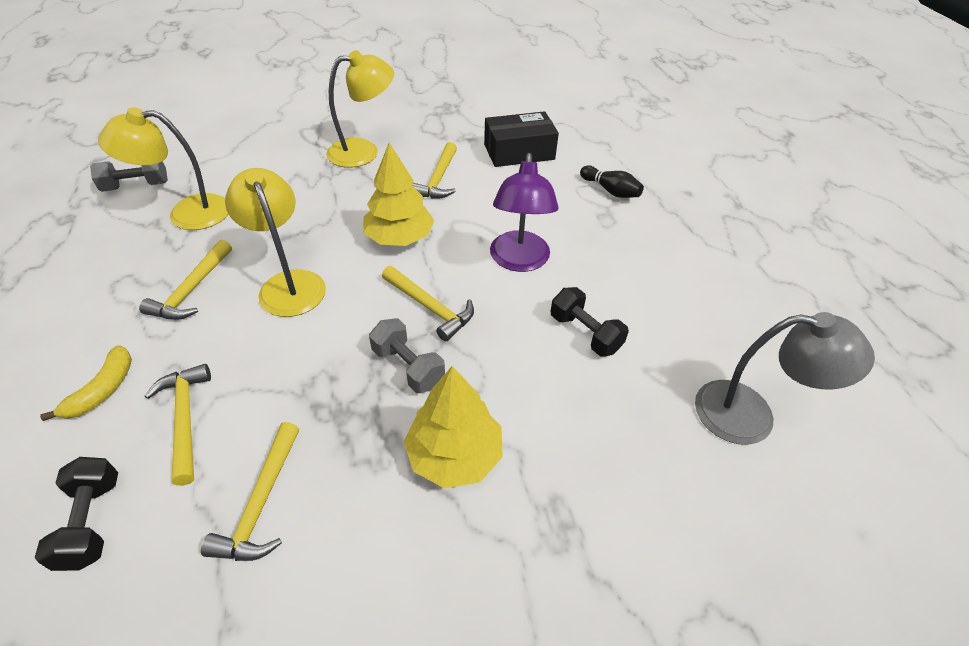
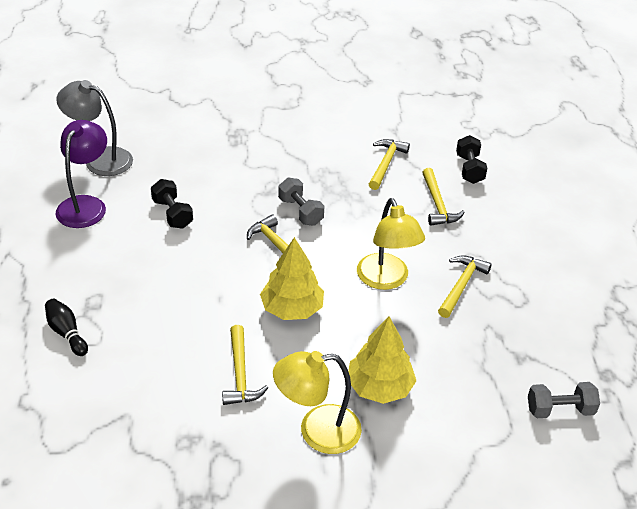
camera: 170 degrees left, 5 degrees down
(103, 390) = (494, 226): yellow banana -> none
(187, 213) = (493, 364): yellow lamp -> none
(438, 179) = (240, 374): yellow hammer -> yellow hammer turned 150 degrees clockwise
(454, 455) = (281, 167): yellow tree -> yellow tree (379, 387)
(519, 152) = (134, 404): black box -> none
(519, 261) = (194, 272): purple lamp -> purple lamp (85, 205)

